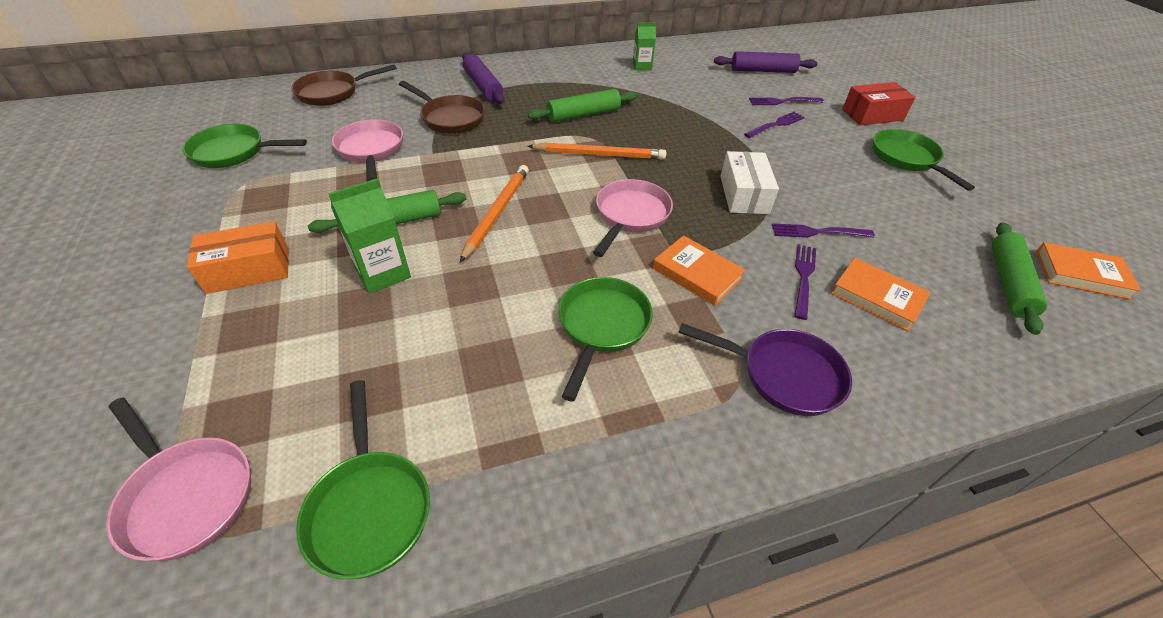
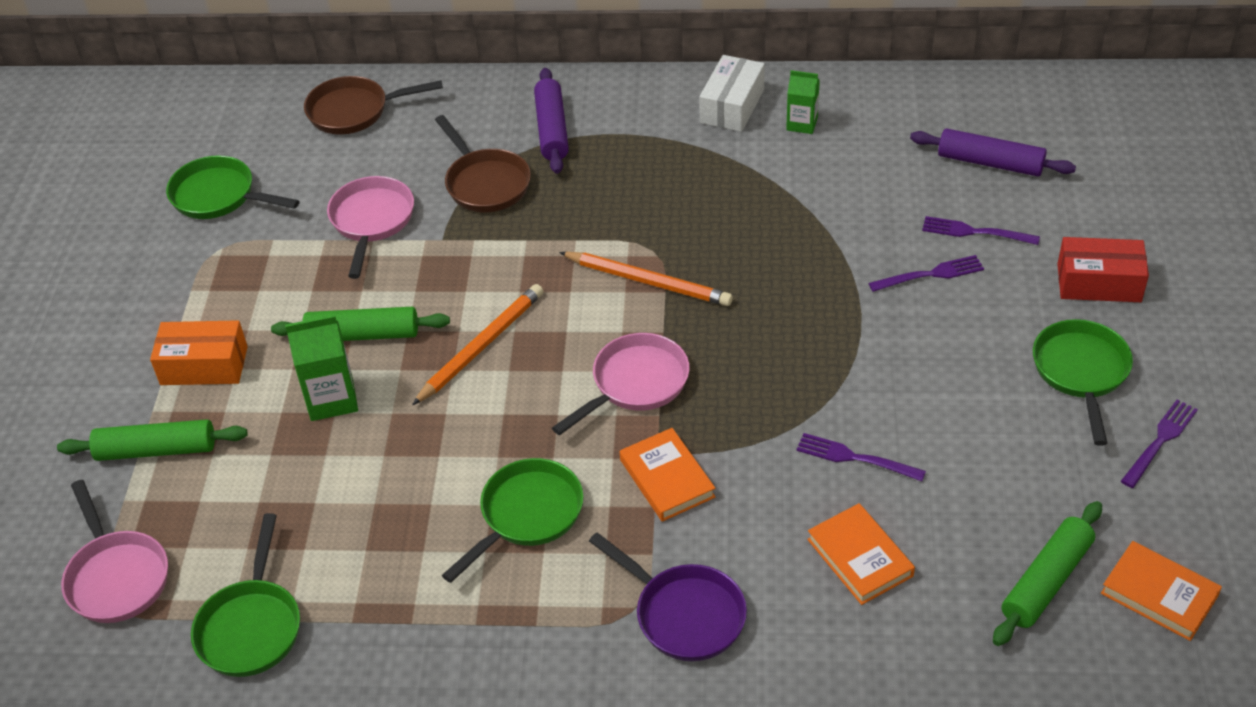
camera: 25 degrees right, 0 degrees up
(583, 114) = (663, 207): green rolling pin -> green rolling pin (156, 450)
(744, 194) = (799, 383): white box -> white box (732, 106)
(803, 277) = (790, 513): purple fork -> purple fork (1160, 441)

